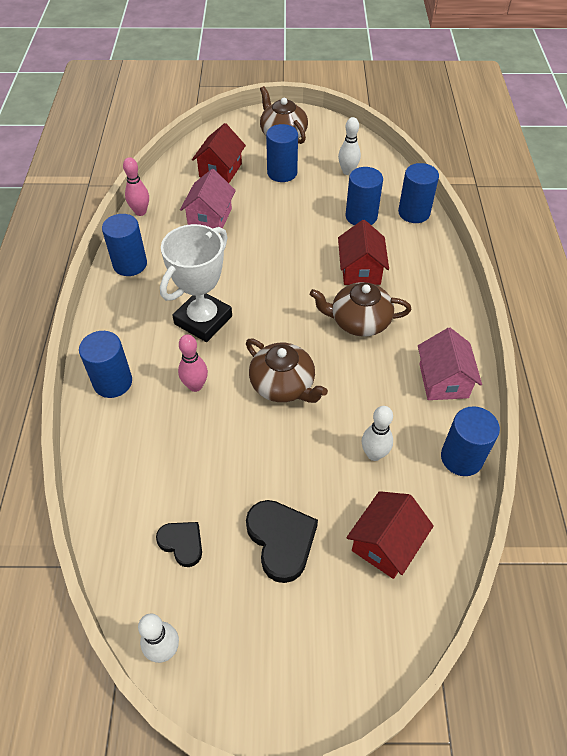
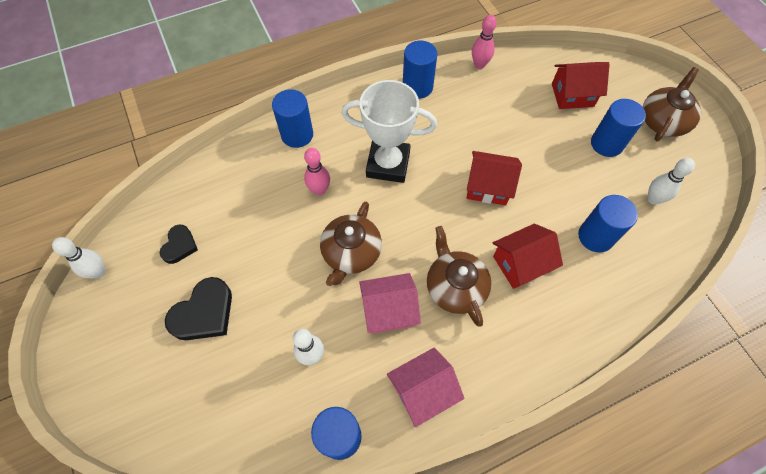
camera: 65 degrees right, 10 degrees up
(210, 217) = (506, 115): pink house -> pink house (389, 310)
(386, 544) = (228, 396): red house -> red house (488, 187)
(414, 213) = (637, 285): blue cylinder -> none

